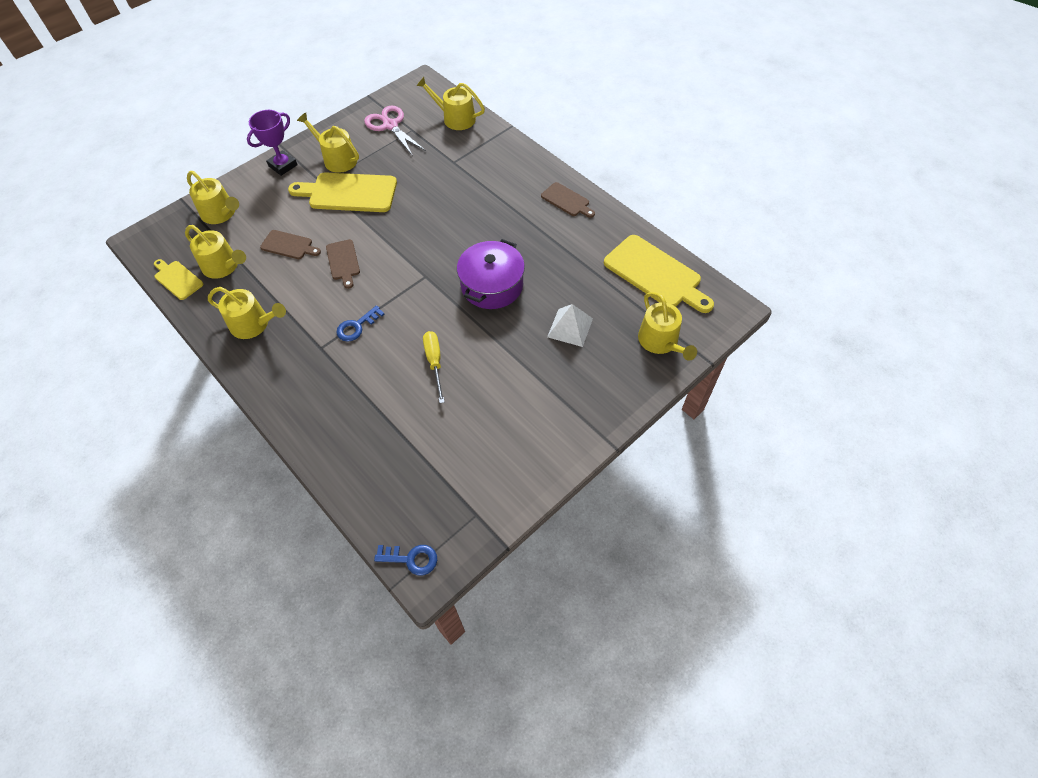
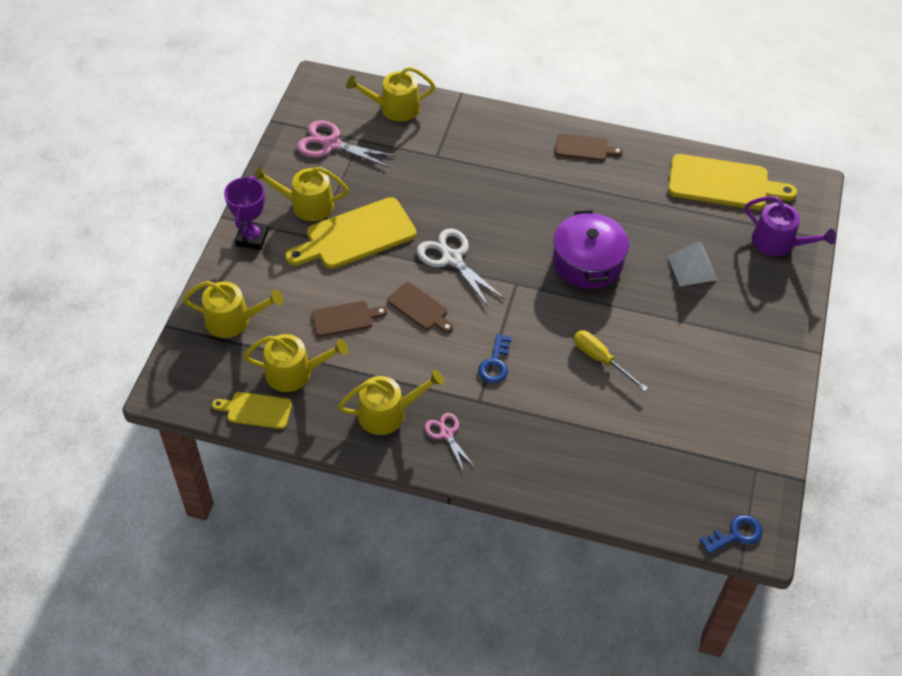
camera: 35 degrees left, 5 degrees down
(277, 359) = (446, 434): none -> pink scissors
(397, 237) = (452, 259): none -> white scissors
(660, 342) = (778, 243): yellow watering can -> purple watering can

